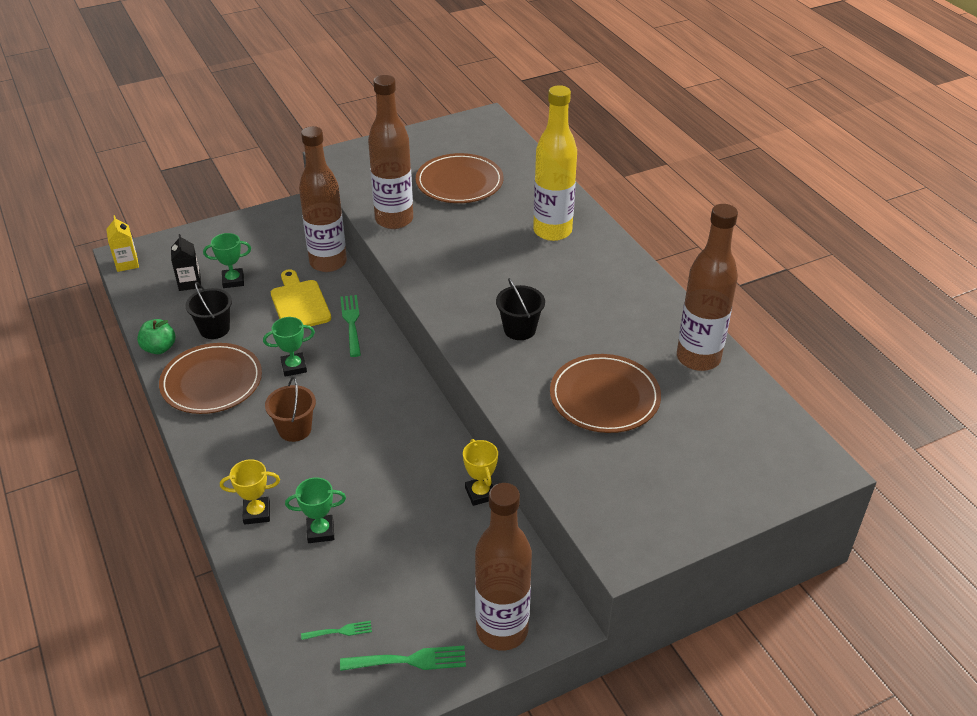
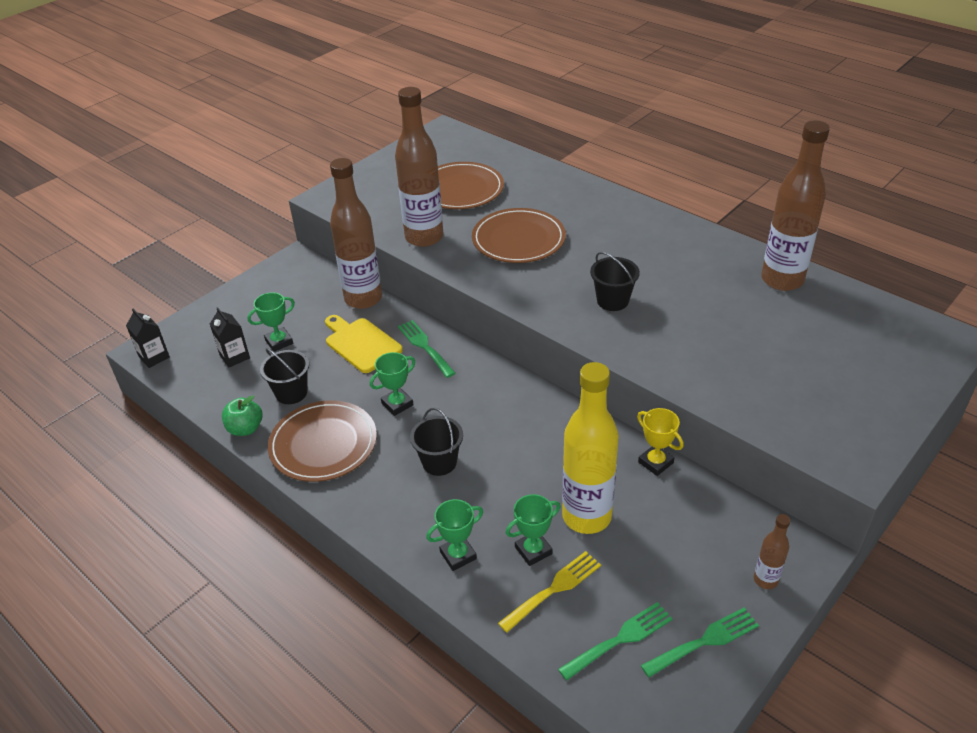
camera: 20 degrees left, 0 degrees up
(127, 263) = (154, 357): yellow carton -> black carton
(257, 513) = (458, 555): yellow trophy -> green trophy
(295, 429) = (439, 462): brown bucket -> black bucket
(315, 569) = (554, 589): none -> yellow fork
(340, 631) = (620, 639): green fork -> green fork, size x1.75
(502, 630) = (765, 580): brown bottle -> brown bottle, size x0.46
(552, 231) = (576, 209): yellow bottle -> yellow bottle (586, 516)
(604, 397) = (731, 336): brown plate -> brown plate (518, 239)

